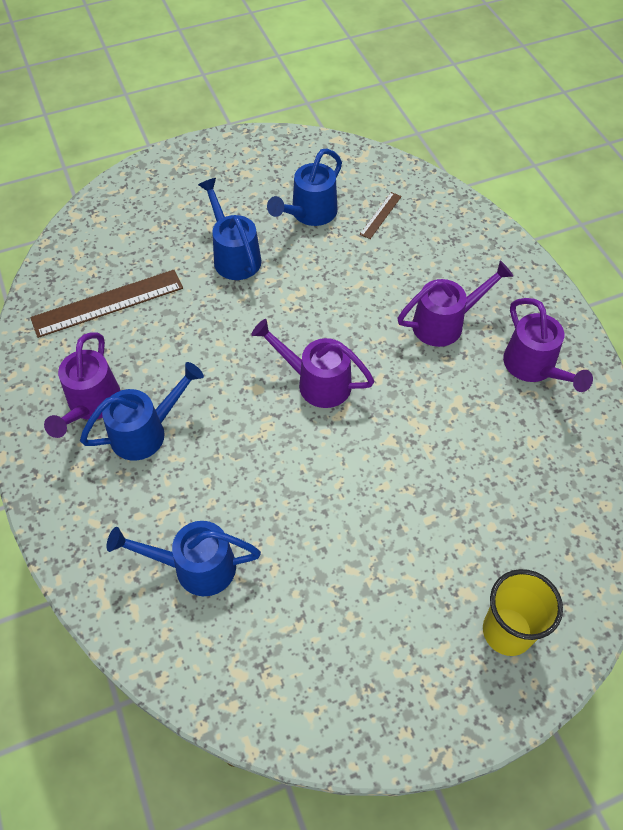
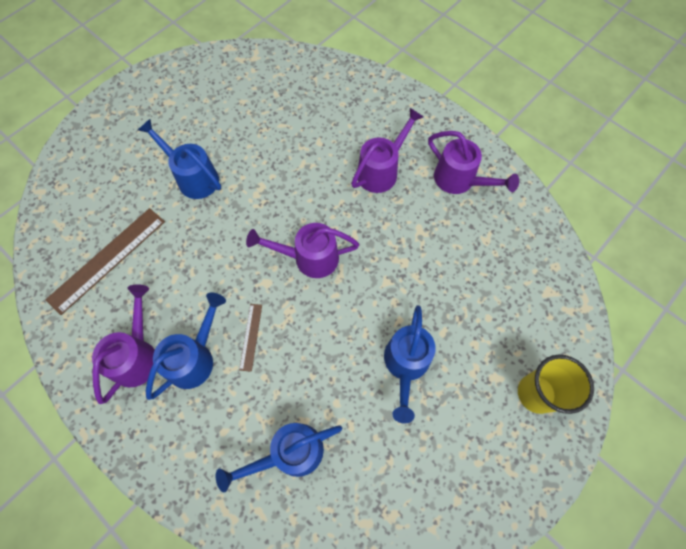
camera: 25 degrees left, 10 degrees up
(91, 405) = (137, 355): purple watering can -> purple watering can turned 150 degrees counterclockwise
(309, 214) = (236, 119): blue watering can -> blue watering can (405, 365)
(380, 215) = (292, 100): brown ruler -> brown ruler (251, 336)

